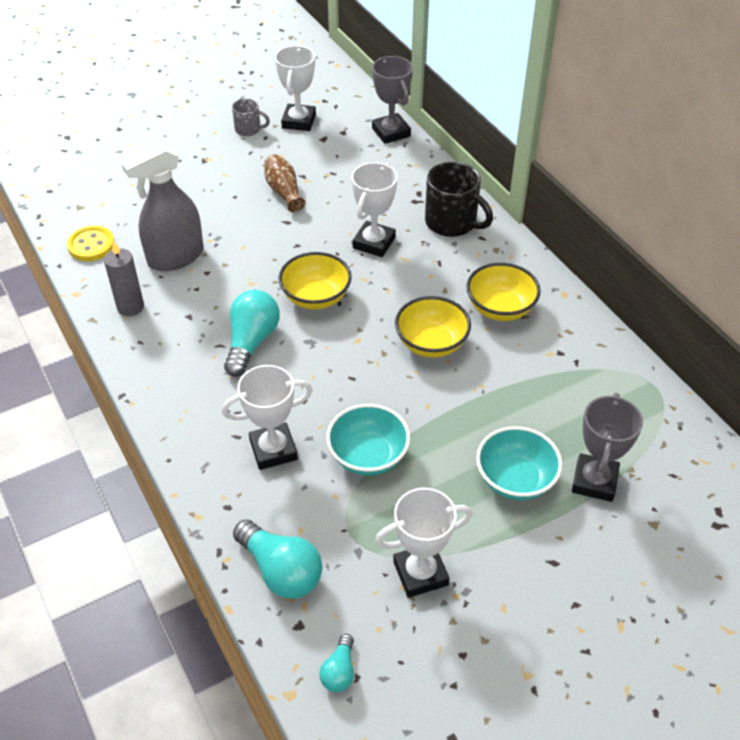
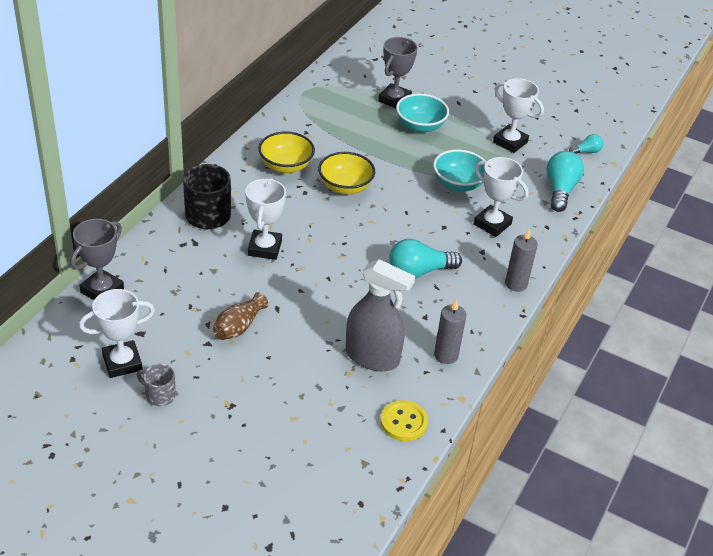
camera: 125 degrees left, 5 degrees down
(166, 416) = (516, 284): none -> grey candle
(249, 129) = (159, 395): grey mug -> grey mug turned 45 degrees counterclockwise
(316, 297) = (348, 257): yellow bowl -> none
(374, 243) = (265, 248): white trophy -> white trophy turned 75 degrees counterclockwise
(594, 481) = (394, 100): grey trophy -> grey trophy turned 45 degrees counterclockwise

